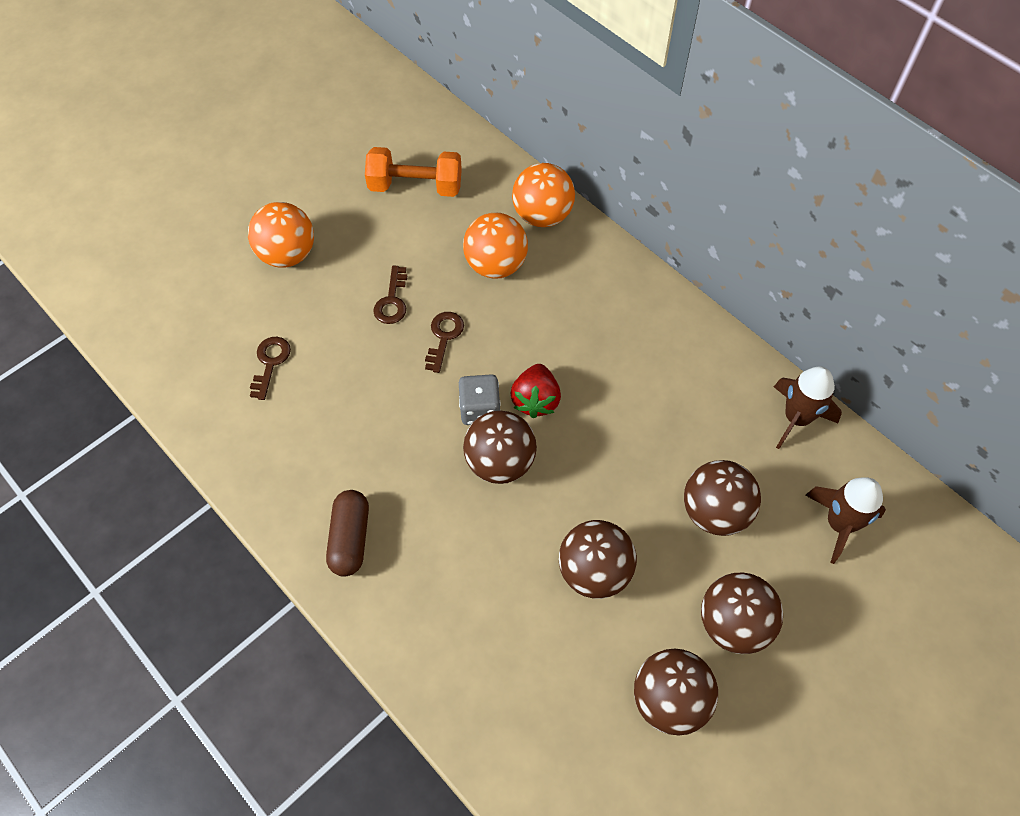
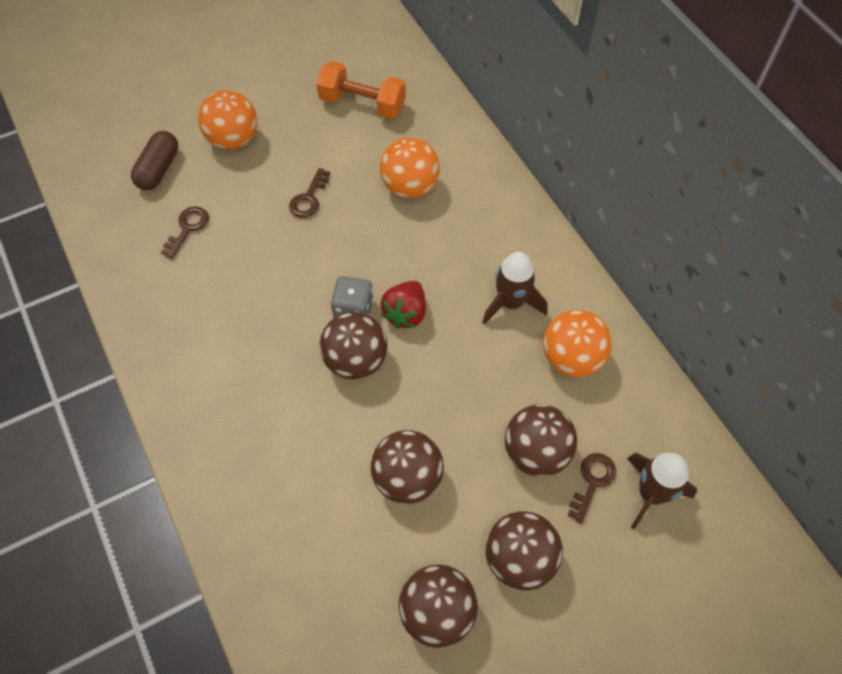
camera: 15 degrees right, 0 degrees up
(350, 538) = (204, 395): brown capsule -> brown capsule (159, 169)
(444, 337) = (343, 240): brown key -> brown key (592, 482)
(542, 215) = (466, 152): orange ball -> orange ball (571, 358)
(796, 418) = (642, 386): brown rocket -> brown rocket (511, 303)

